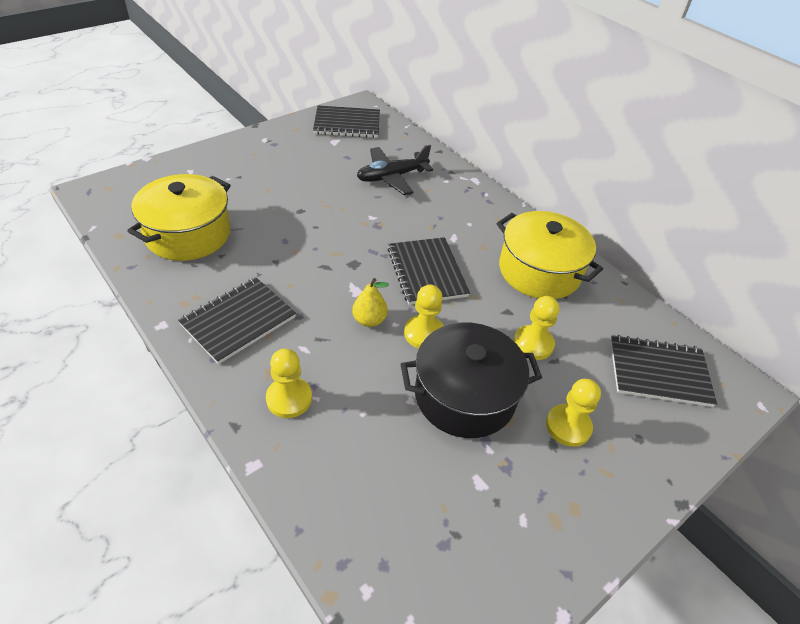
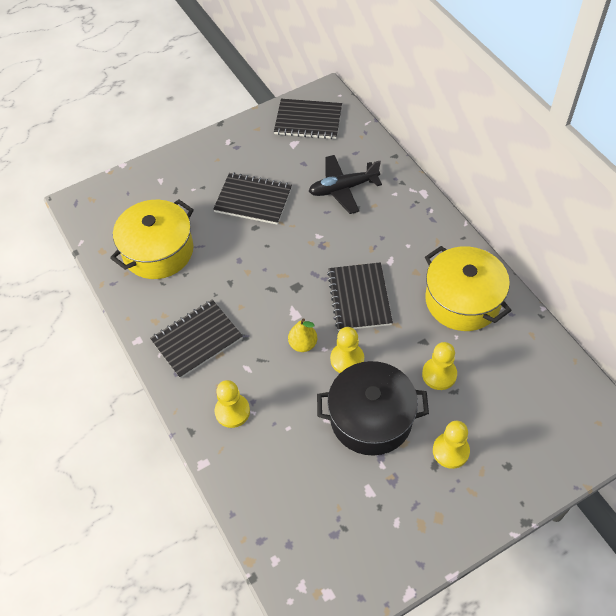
camera: 15 degrees right, 10 degrees up
(659, 372) = (544, 408): black notebook -> black notebook (253, 200)

